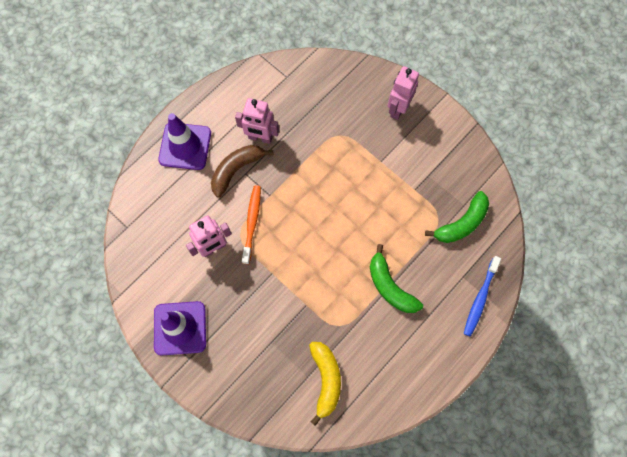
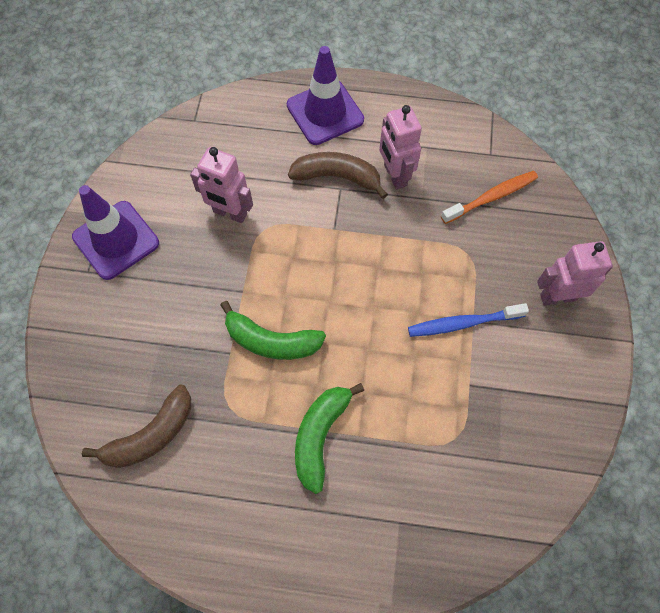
camera: 55 degrees right, 5 degrees down
(252, 223) = (287, 232): orange toothbrush -> orange toothbrush (491, 197)
(325, 380) = (151, 435): yellow banana -> brown banana
(462, 223) = (471, 474): green banana -> green banana (271, 341)
(480, 299) = (386, 566): blue toothbrush -> blue toothbrush (463, 323)

